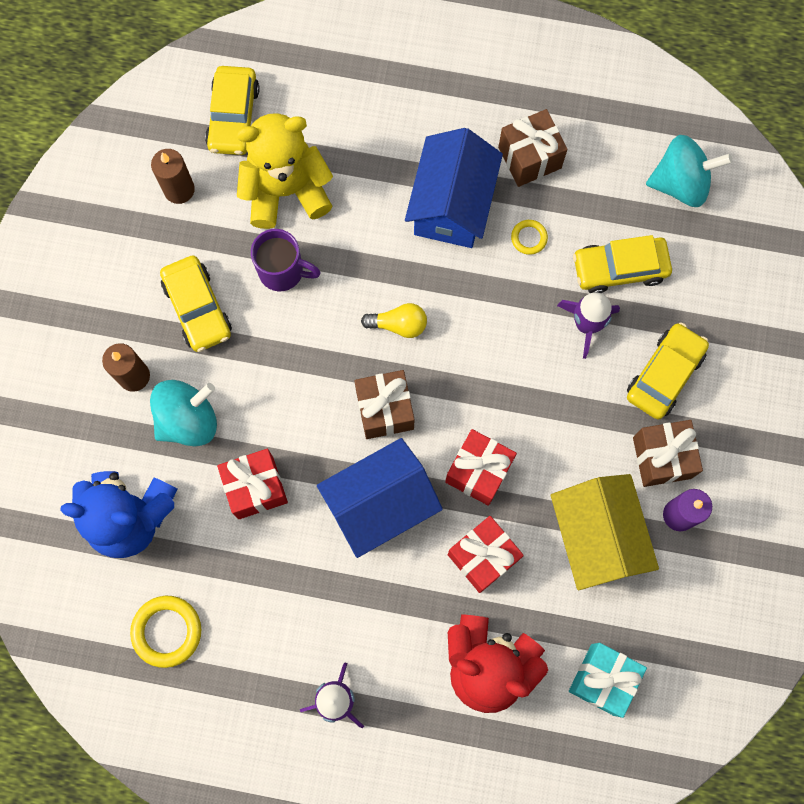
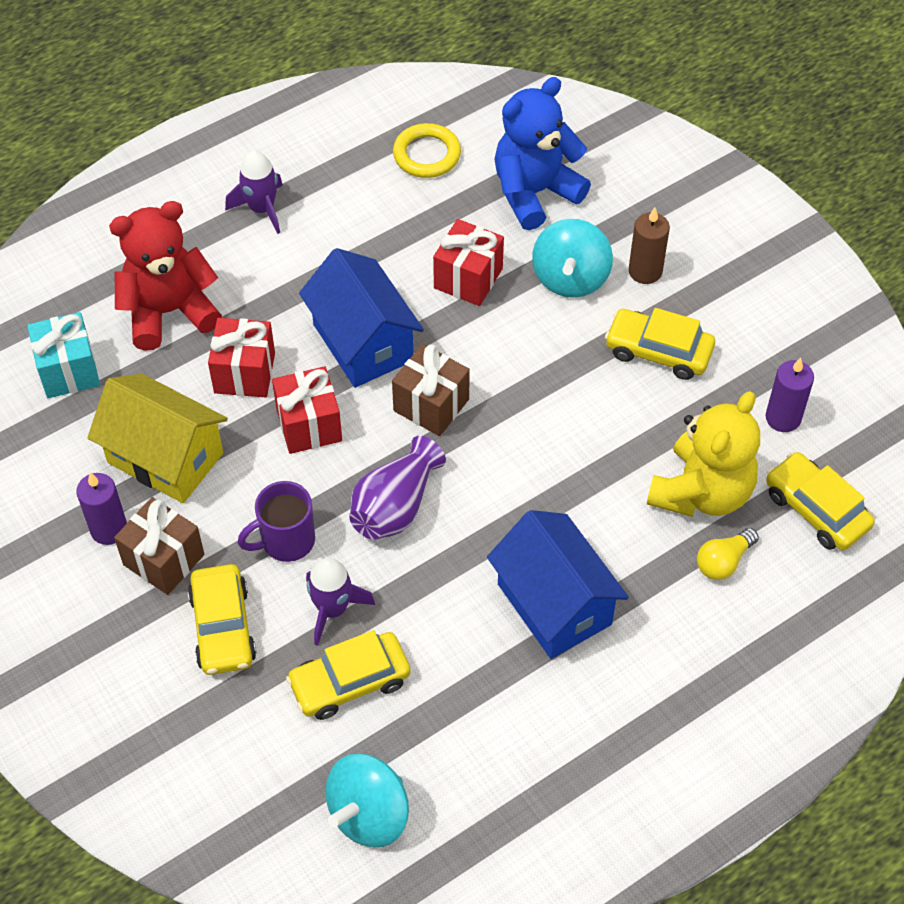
camera: 135 degrees right, 20 degrees down
(179, 189) = (783, 418): brown candle -> purple candle
(283, 271) = (628, 431): purple mug -> purple mug (286, 541)
(380, 504) = (363, 342): blue house -> blue house turned 45 degrees counterclockwise
(398, 324) = (490, 473): yellow light bulb -> yellow light bulb (723, 561)
(481, 358) = (395, 506): none -> purple vase
(529, 158) = (532, 707): brown gift -> none
(529, 238) = (457, 636): yellow ring -> none
(619, 268) = (350, 682): yellow car -> yellow car turned 150 degrees counterclockwise

